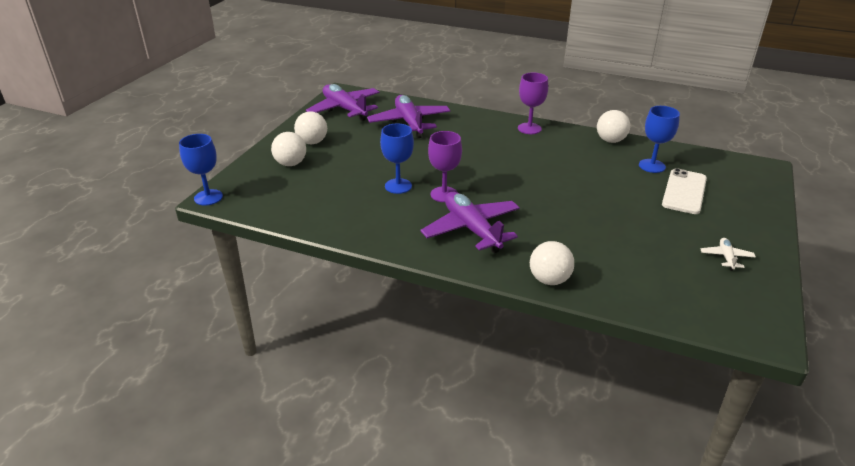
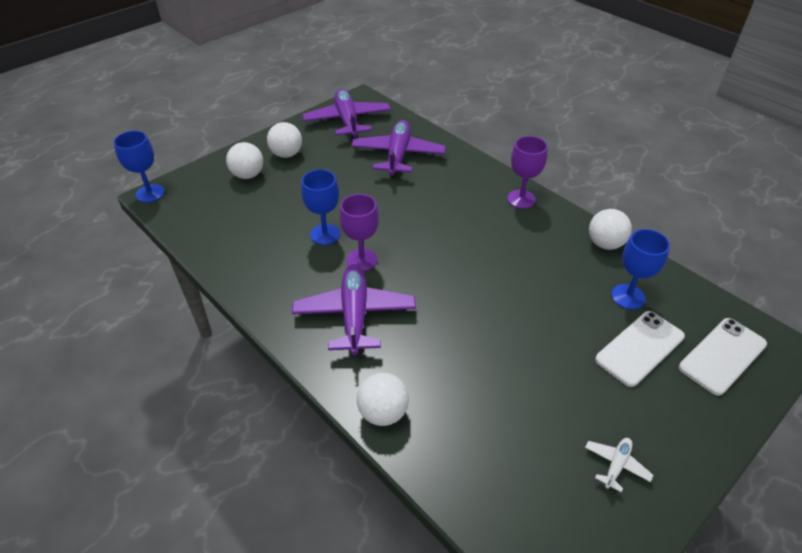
camera: 25 degrees right, 10 degrees up
(735, 181) = (722, 356): none -> white phone

